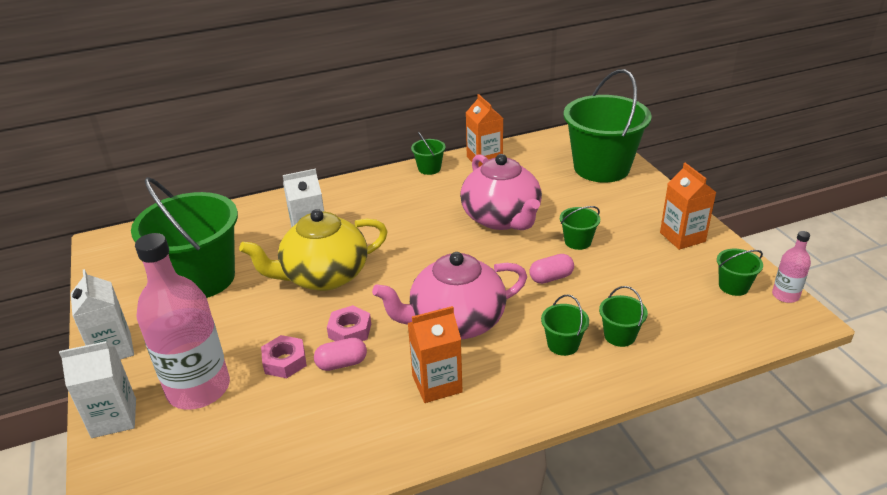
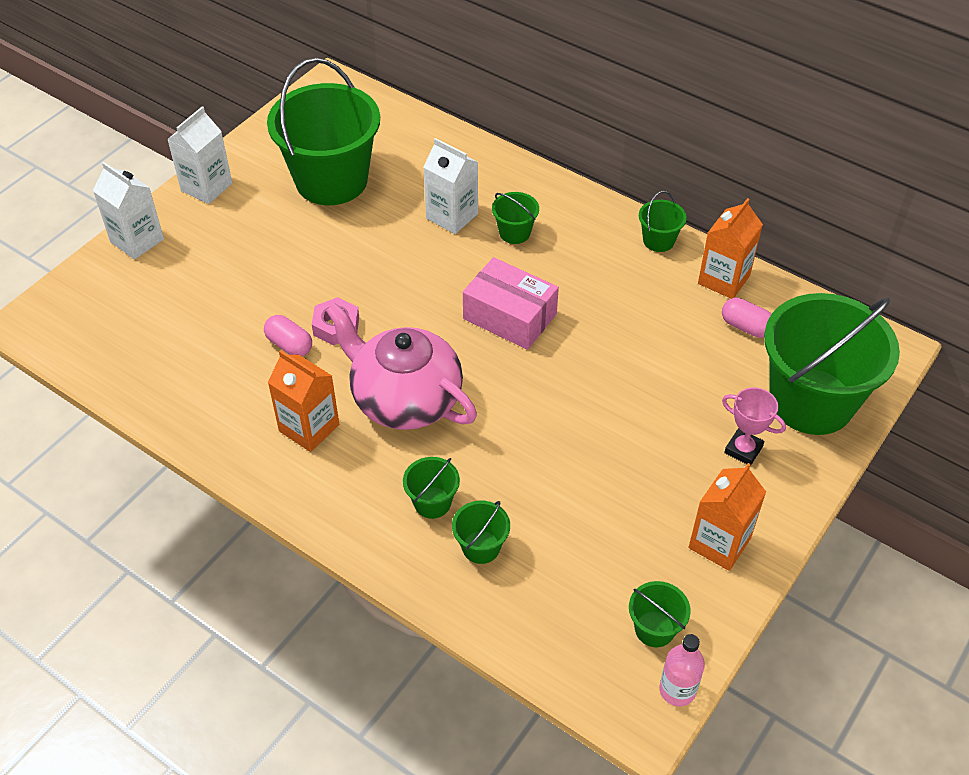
camera: 55 degrees right, 15 degrees up
(198, 388) = (199, 269): pink bottle -> none
(285, 361) = (266, 304): pink nut -> none
(324, 276) = (399, 262): yellow teapot -> none
(428, 246) = (510, 316): none -> pink box
(501, 218) = (613, 353): pink teapot -> none
(551, 278) = (536, 446): pink capsule -> pink capsule (746, 327)
(577, 241) = (624, 442): green bucket -> green bucket (514, 233)
(618, 202) = (743, 450): none -> pink trophy

